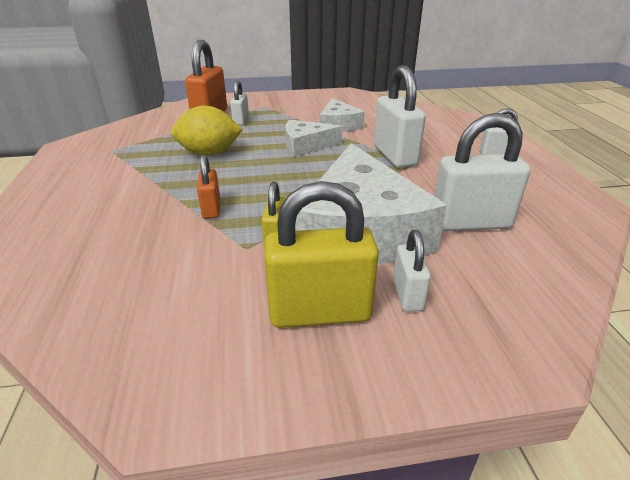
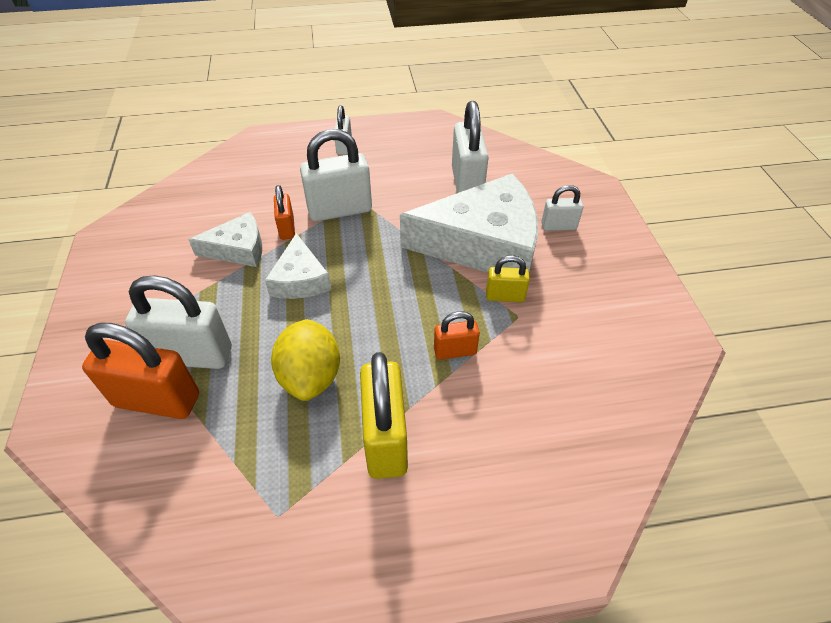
camera: 90 degrees left, 15 degrees up
(241, 121) = (192, 355): white padlock -> white padlock, size x1.85
(320, 312) = (586, 269): yellow padlock -> yellow padlock (385, 439)
(365, 138) = (287, 228): none -> orange padlock

